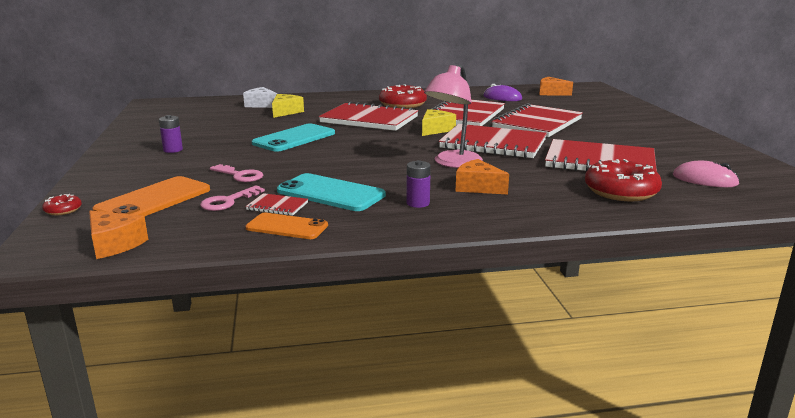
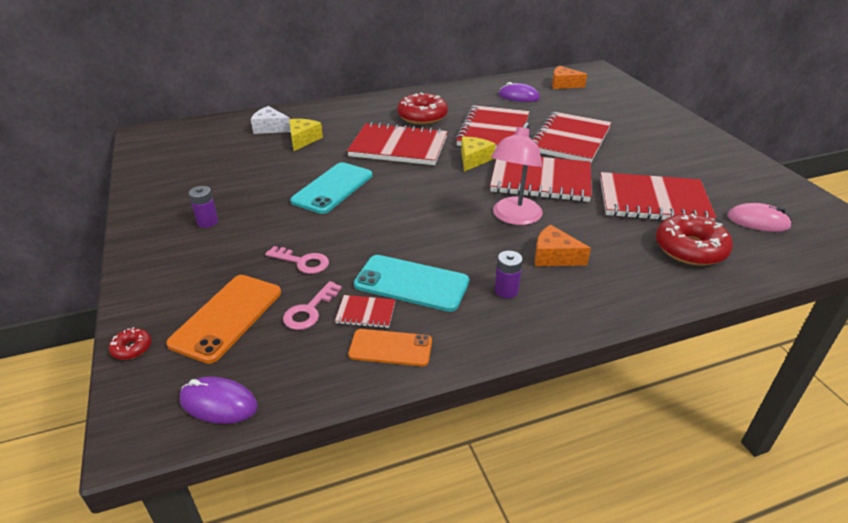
camera: 10 degrees left, 15 degrees up
(114, 244) = (218, 403): orange cheese -> purple mouse

